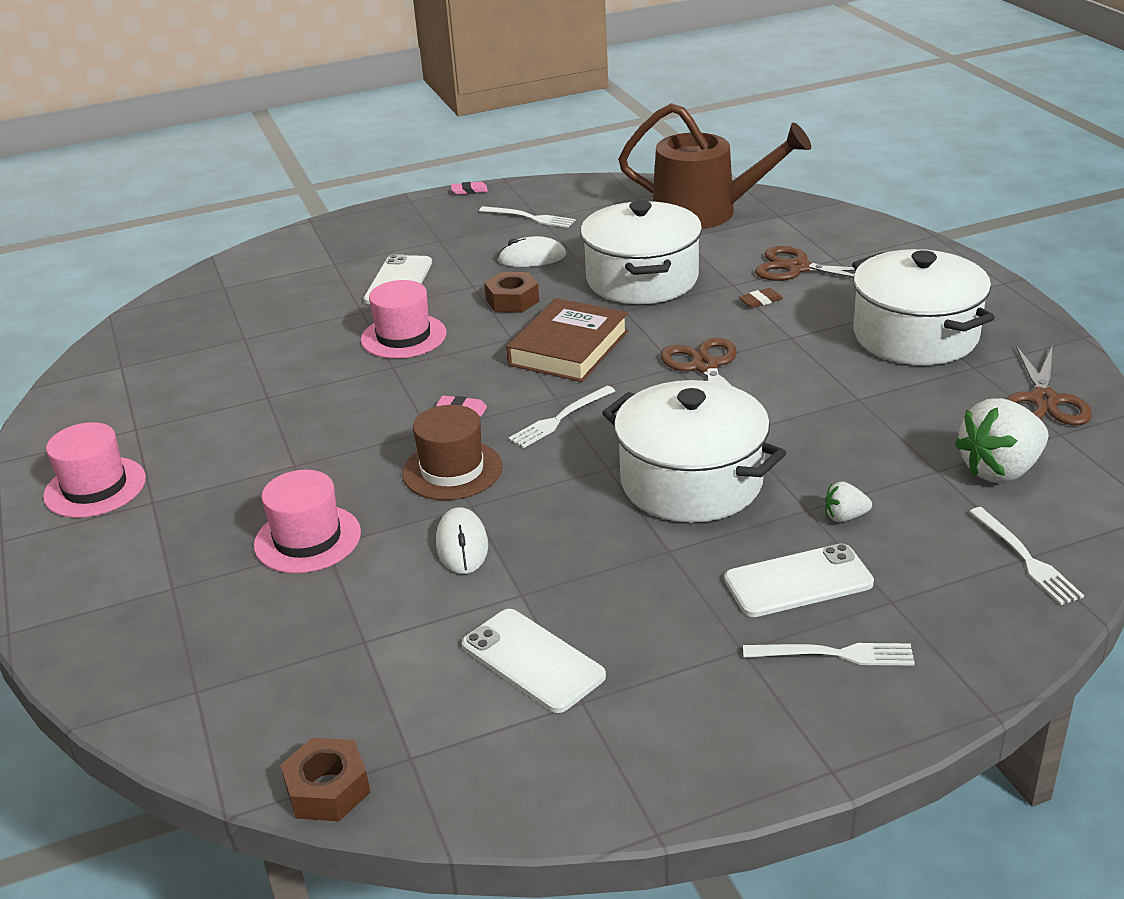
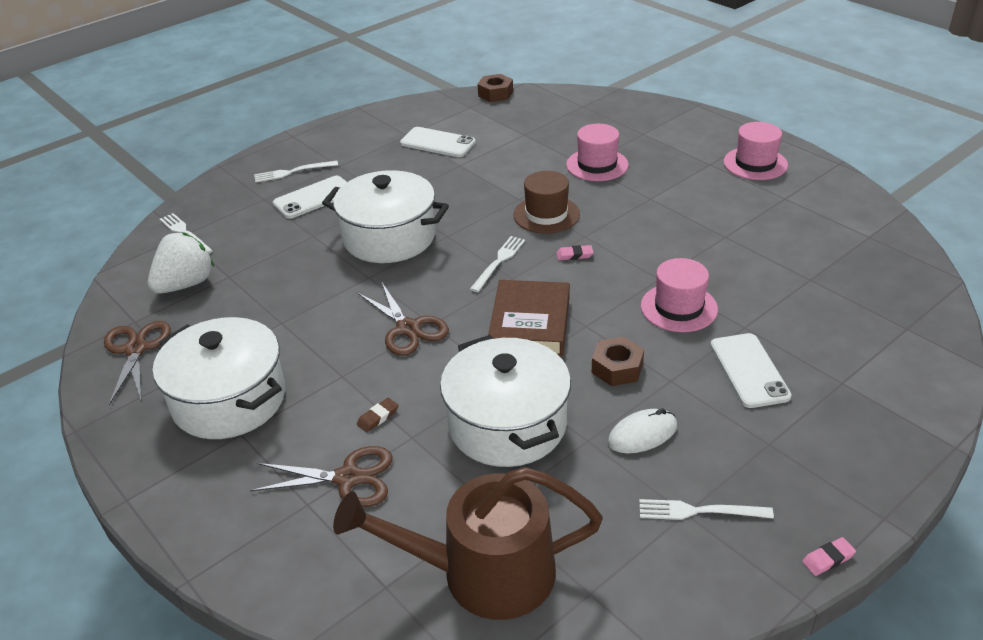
camera: 160 degrees right, 5 degrees up
(462, 545) = (508, 179): white mouse -> none
(845, 517) = (289, 235): white strawberry -> none

